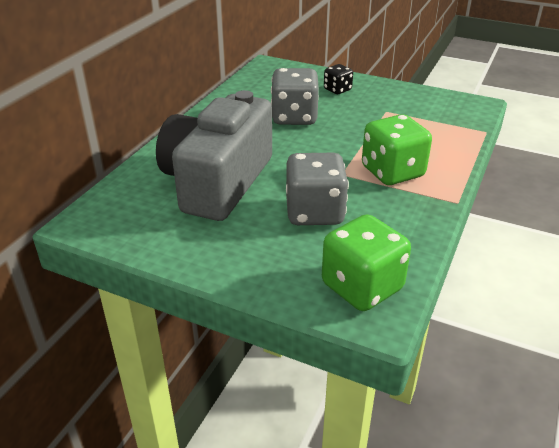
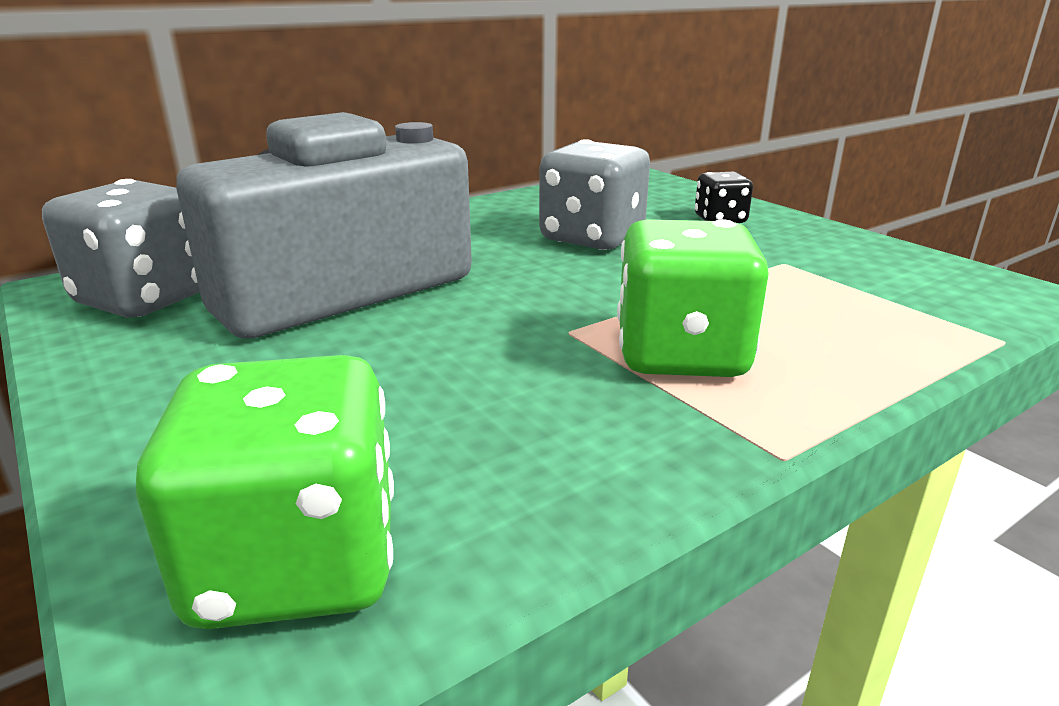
camera: 30 degrees right, 10 degrees down
(314, 212) = (423, 376): grey dice -> grey dice (146, 299)

